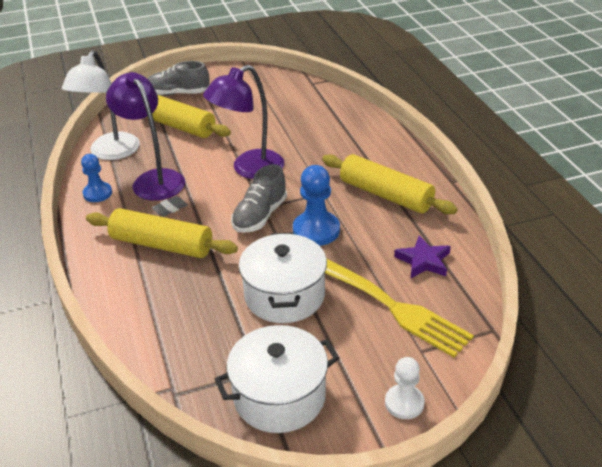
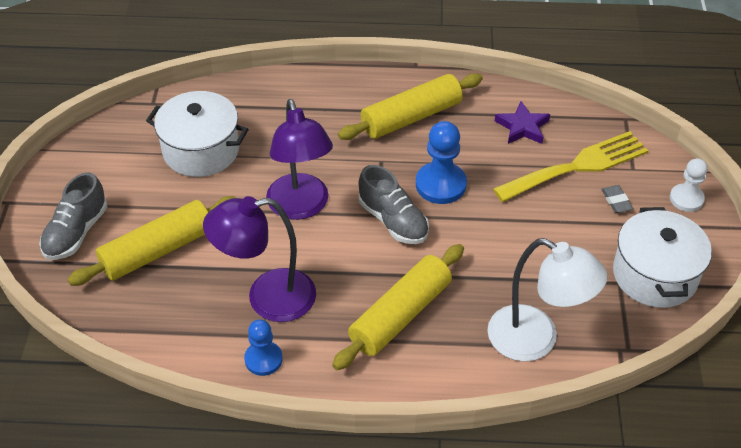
camera: 70 degrees left, 10 degrees up
(110, 153) = (177, 331): white lamp -> white lamp (536, 340)
(170, 208) = (336, 294): grey eraser -> grey eraser (616, 201)
(284, 295) = (527, 236): white pot -> white pot (201, 150)

